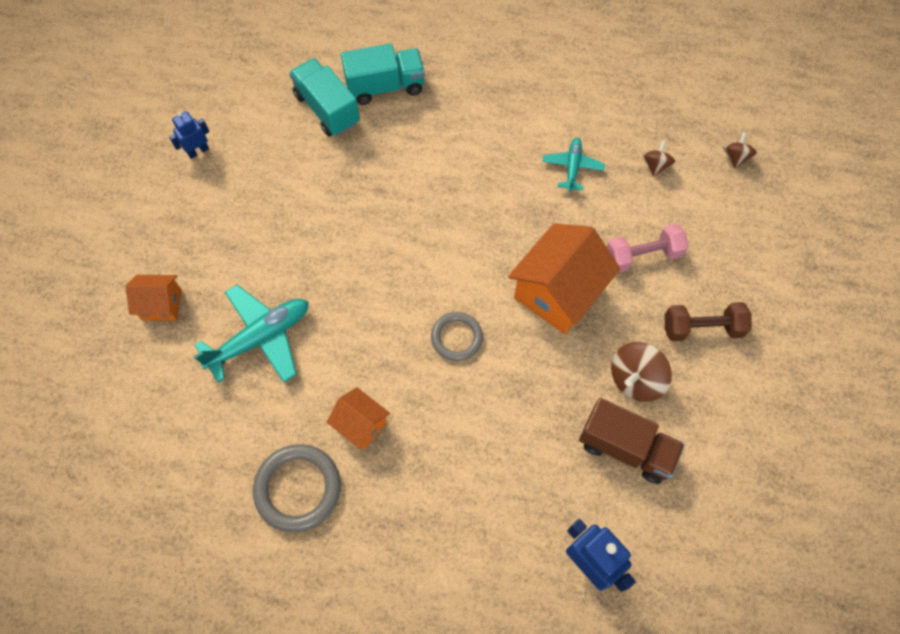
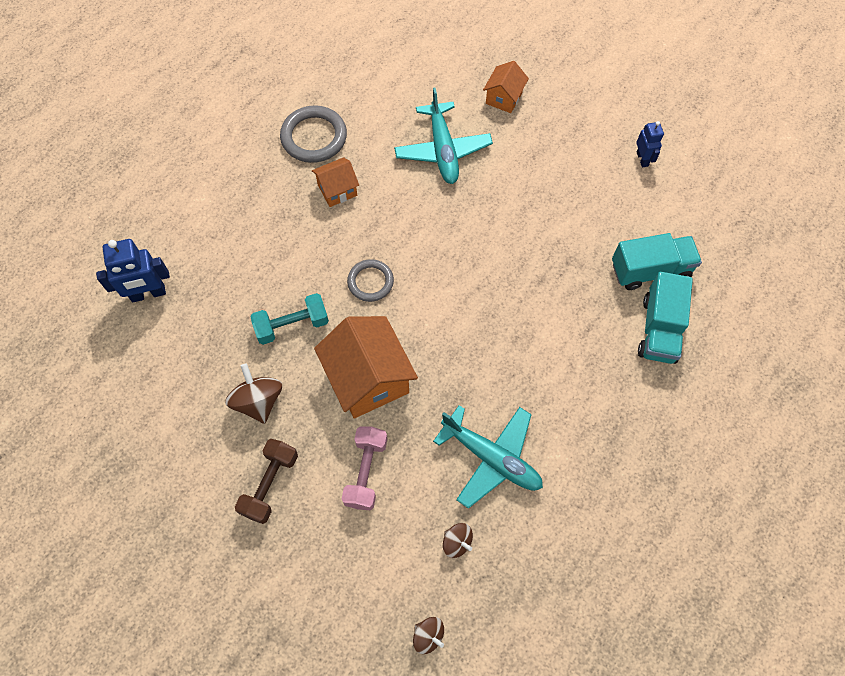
camera: 115 degrees right, 0 degrees up
(542, 389) = (292, 325): none -> turquoise dumbbell
(572, 167) = (491, 458): turquoise plane -> turquoise plane, size x1.73
(625, 448) = (210, 363): brown truck -> none

